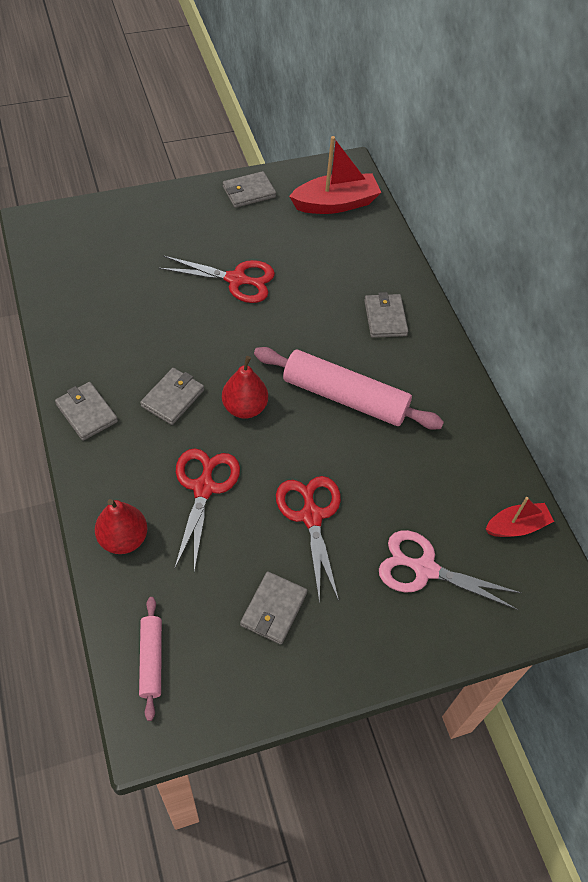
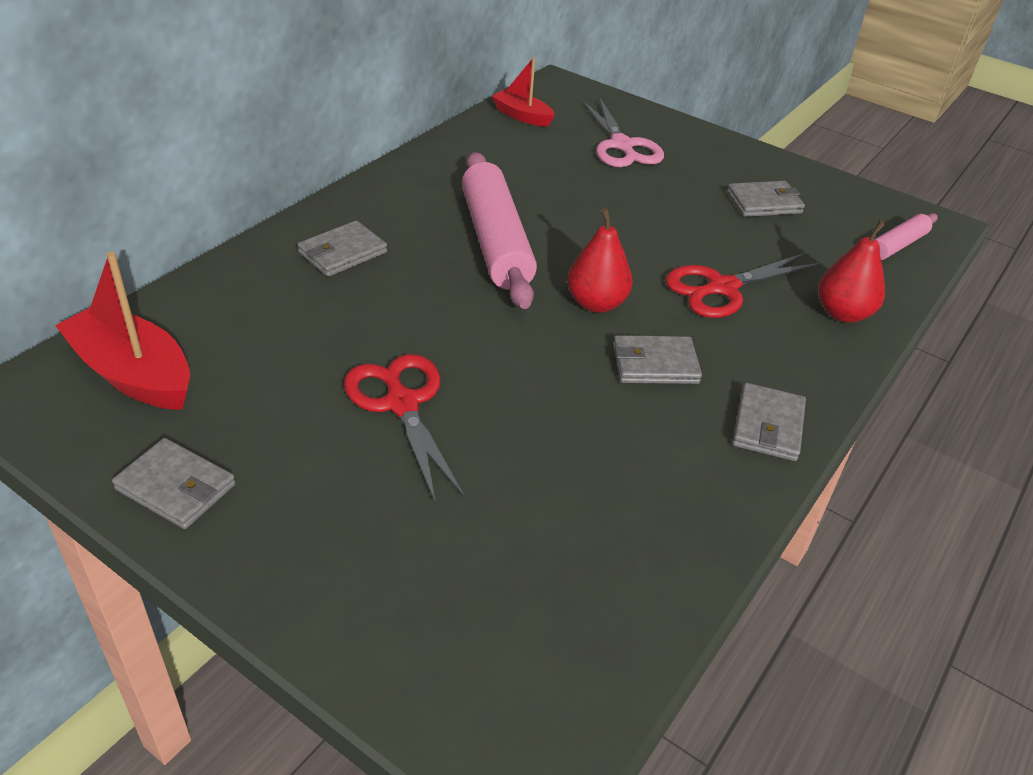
camera: 125 degrees left, 15 degrees down
(311, 516) = (657, 214): red scissors -> none

